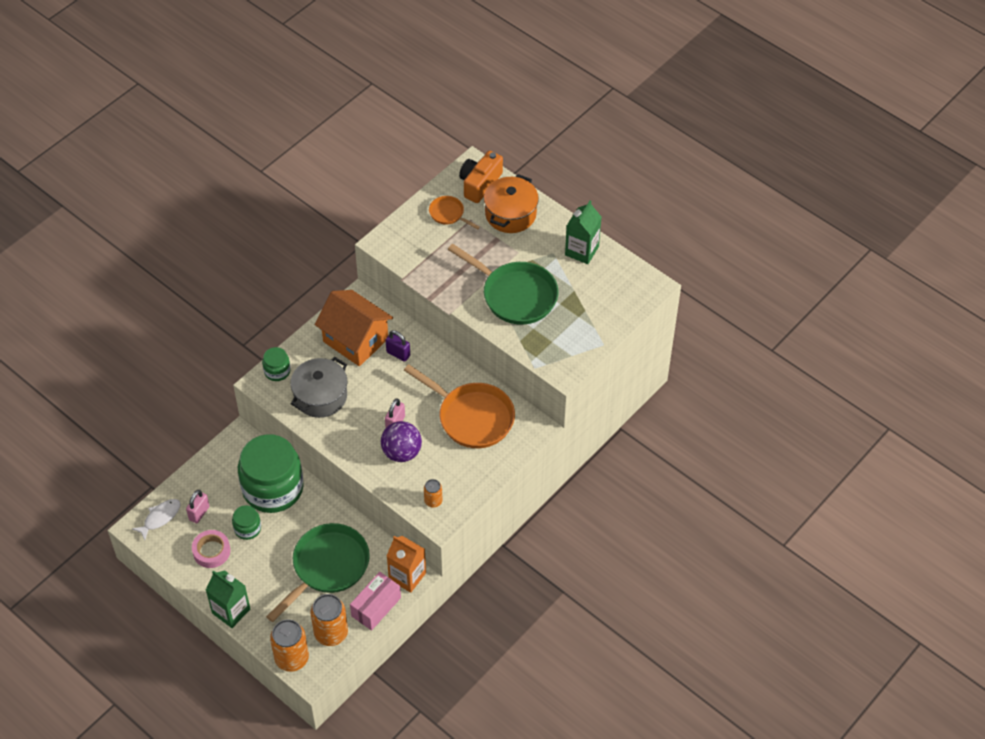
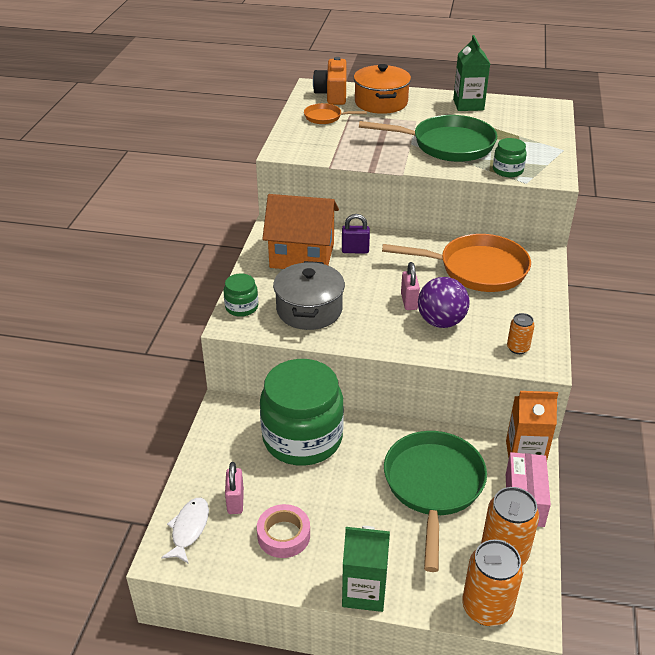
camera: 30 degrees left, 15 degrees down
(247, 528) = (307, 490): green jar -> green jar (507, 170)

